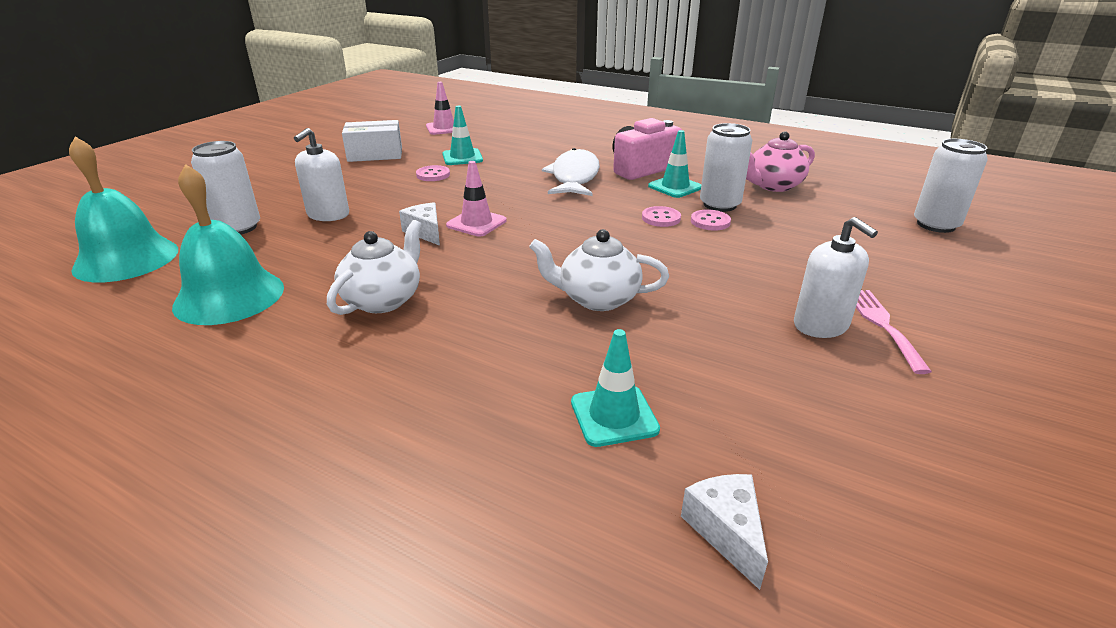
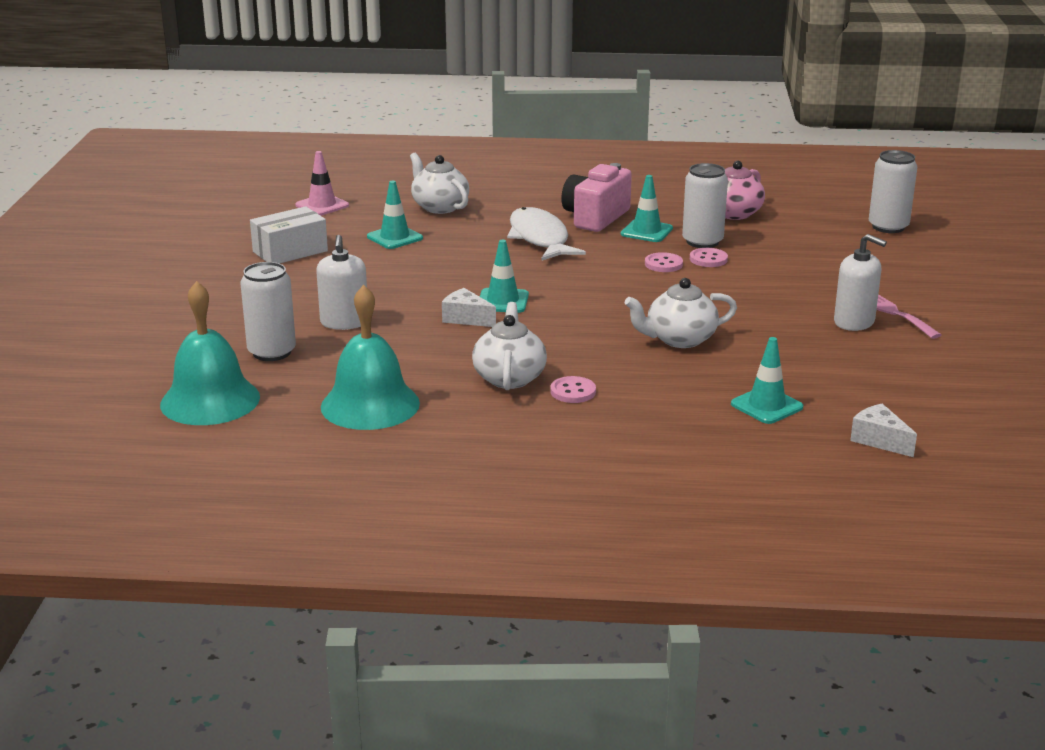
camera: 25 degrees left, 5 degrees down
(433, 175) = (391, 262): pink button -> pink button (573, 391)
(476, 223) = (503, 301): pink traffic cone -> turquoise traffic cone
(525, 142) = (439, 207): none -> white teapot

